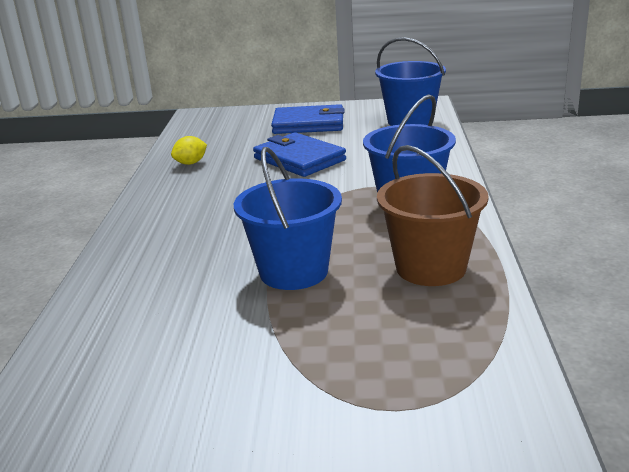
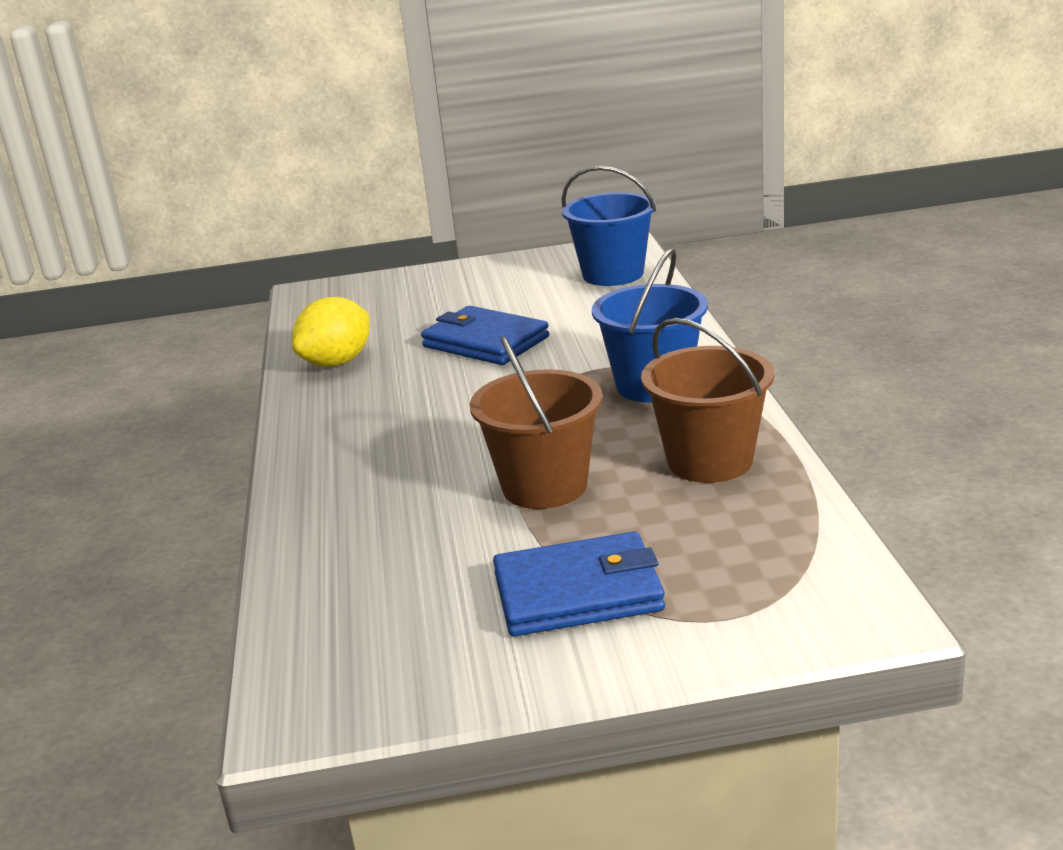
camera: 10 degrees left, 0 degrees up
(191, 163) = (337, 362): yellow lemon -> yellow lemon, size x1.76
(294, 272) = (544, 486): blue bucket -> brown bucket
(308, 124) = (476, 291): blue wallet -> blue wallet (578, 592)

